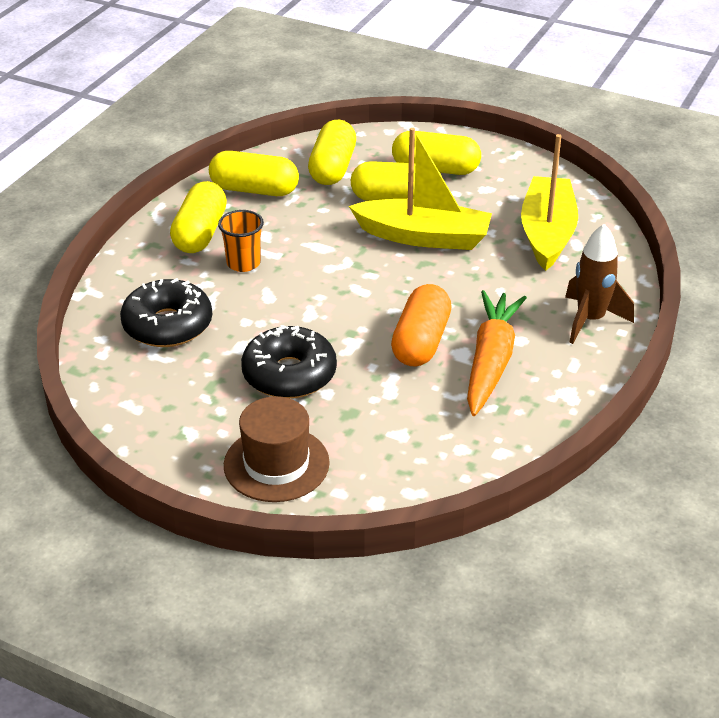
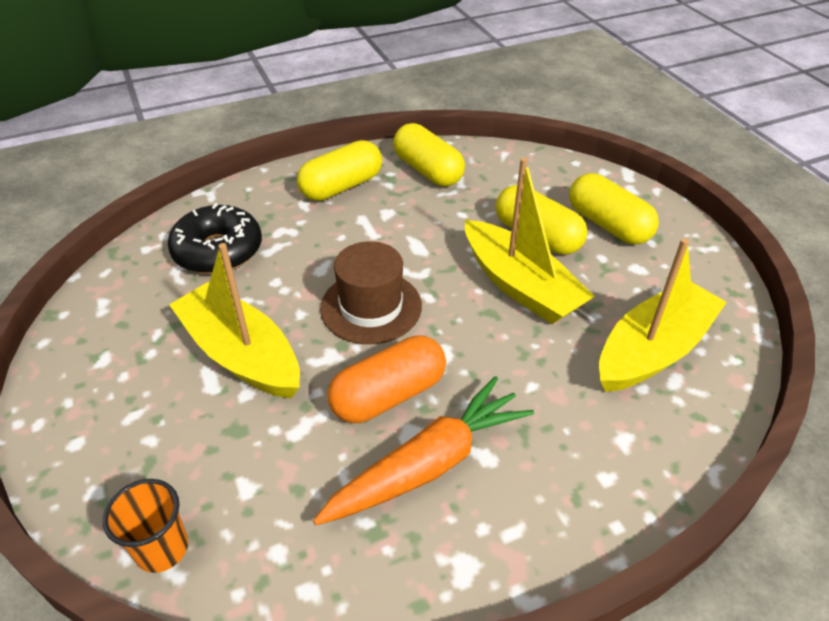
camera: 40 degrees right, 5 degrees up
(243, 263) = (340, 228): orange cup -> orange cup (162, 548)
(276, 464) = (114, 440): brown hat -> brown hat (371, 307)
(289, 374) = (241, 354): black donut -> yellow boat
(332, 168) = (514, 181): yellow capsule -> none
(590, 320) = (593, 485): brown rocket -> none

